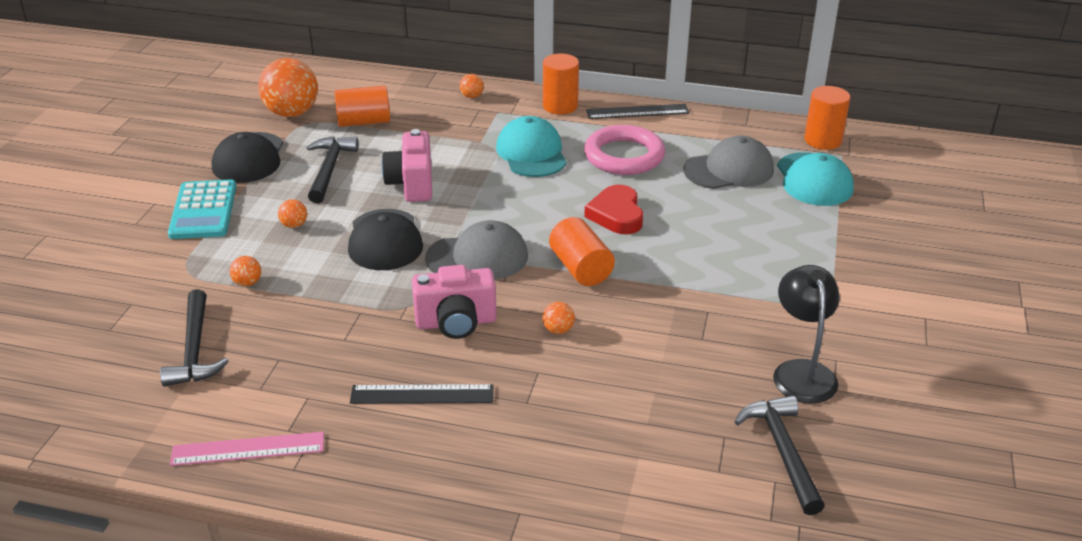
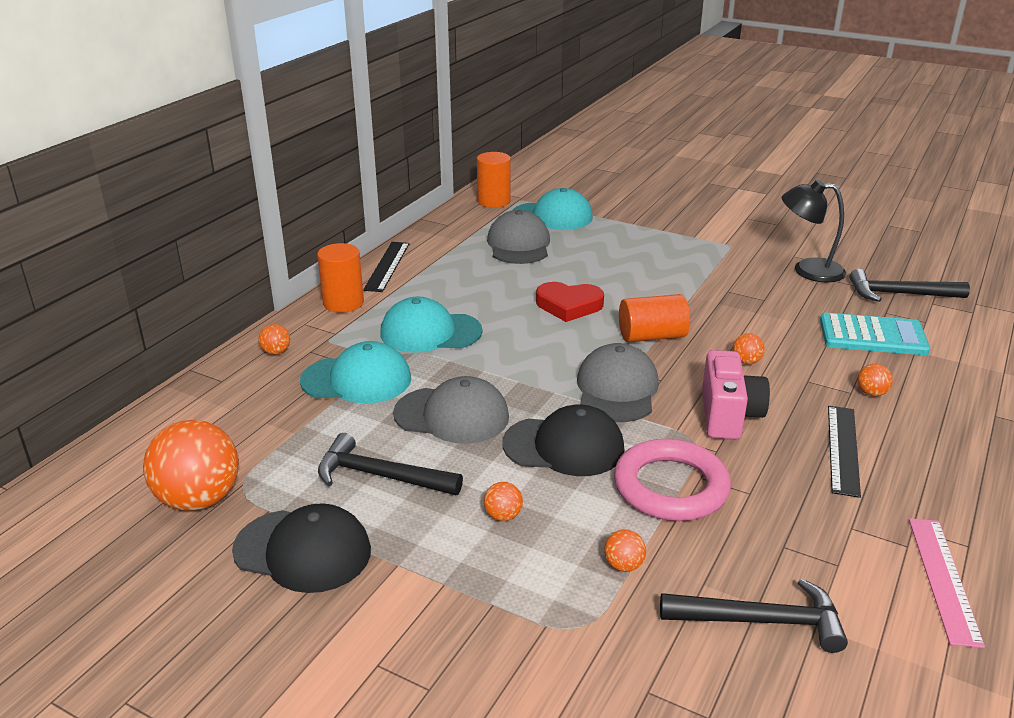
camera: 75 degrees left, 5 degrees down
(203, 210) = (426, 605): turquoise calculator -> turquoise calculator (872, 336)
(364, 122) = (275, 437): orange cylinder -> none
(412, 184) = (452, 415): pink camera -> grey cap
(446, 136) = (357, 380): none -> turquoise cap
(530, 417) = (871, 393): none -> orange ball
(624, 156) = (466, 286): pink ring -> pink ring (670, 487)

